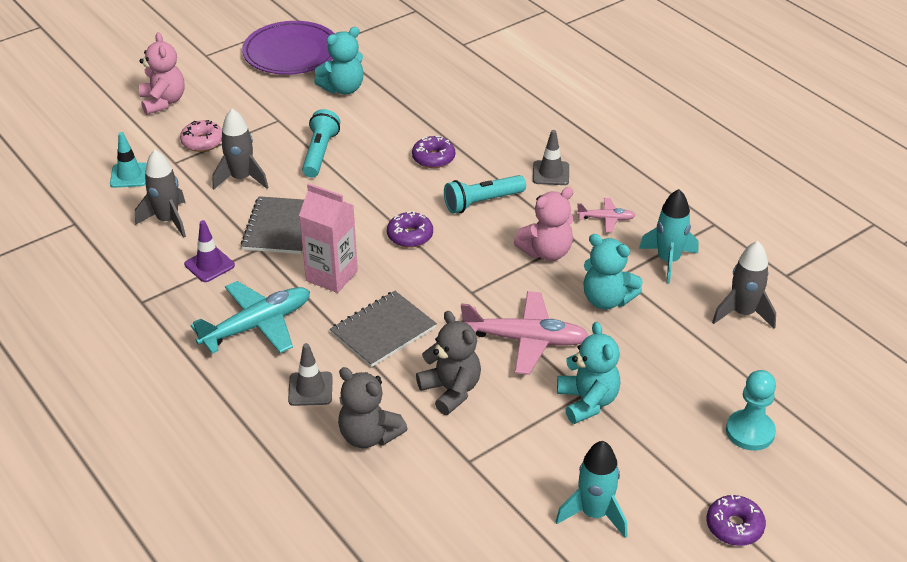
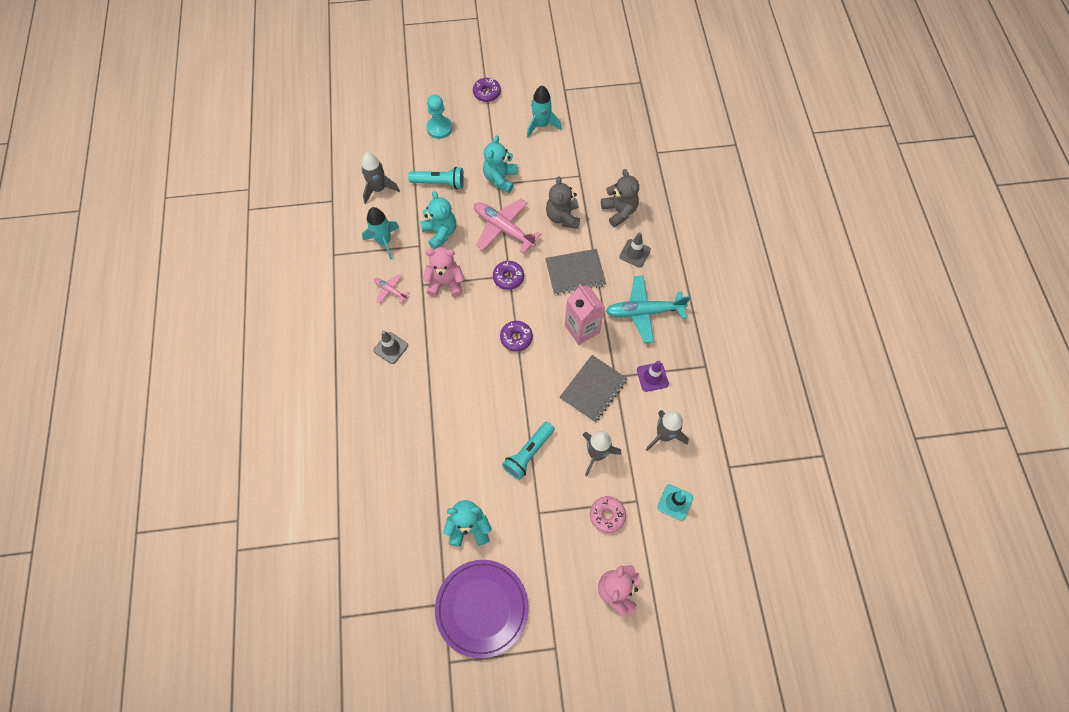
camera: 150 degrees left, 25 degrees up
(433, 158) = (455, 405): purple donut -> purple donut (508, 277)
(482, 202) = (453, 344): turquoise flashlight -> turquoise flashlight (439, 183)

